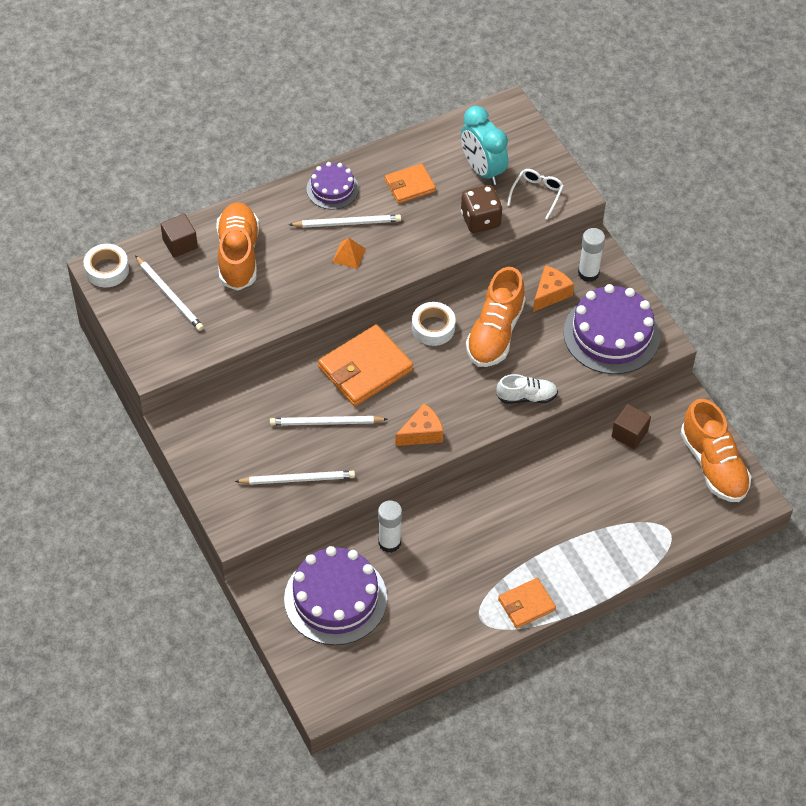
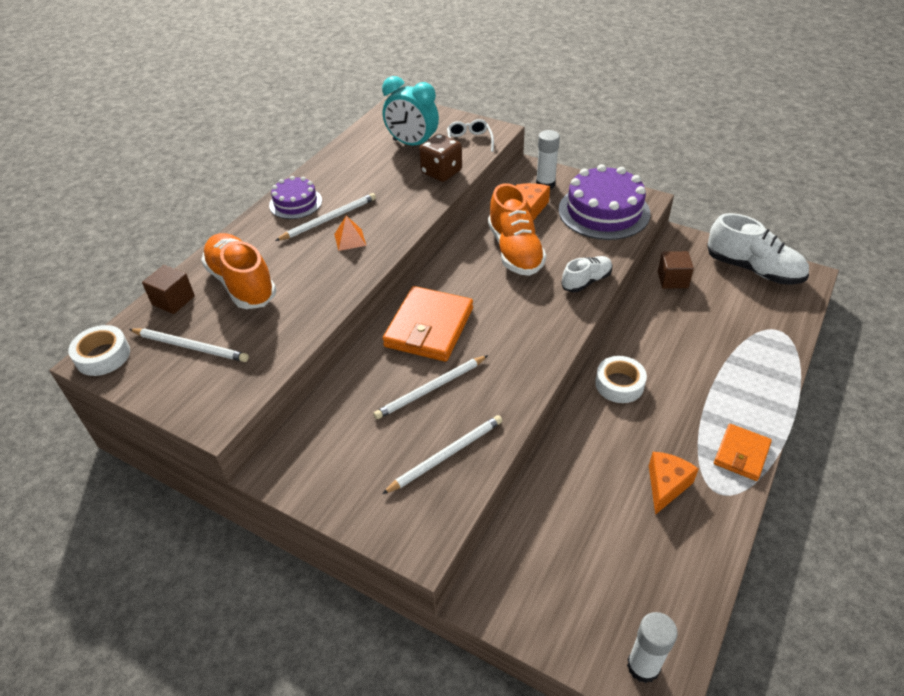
camera: 30 degrees left, 10 degrees down
(335, 598) = (568, 559): purple cake -> none
(389, 542) = (569, 471): white glue stick -> white glue stick (643, 666)
(410, 185) = (362, 175): orange wallet -> none
(422, 433) = (527, 352): orange cheese -> orange cheese (666, 486)
(433, 328) = (460, 270): white tape -> white tape (619, 384)
(713, 465) = (753, 269): orange shoe -> white shoe

